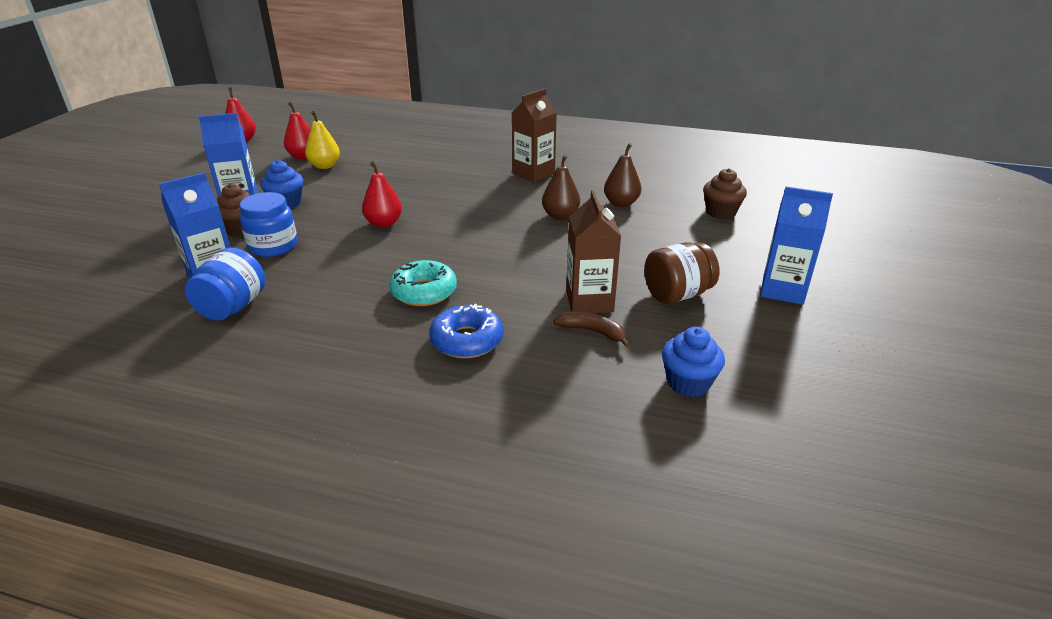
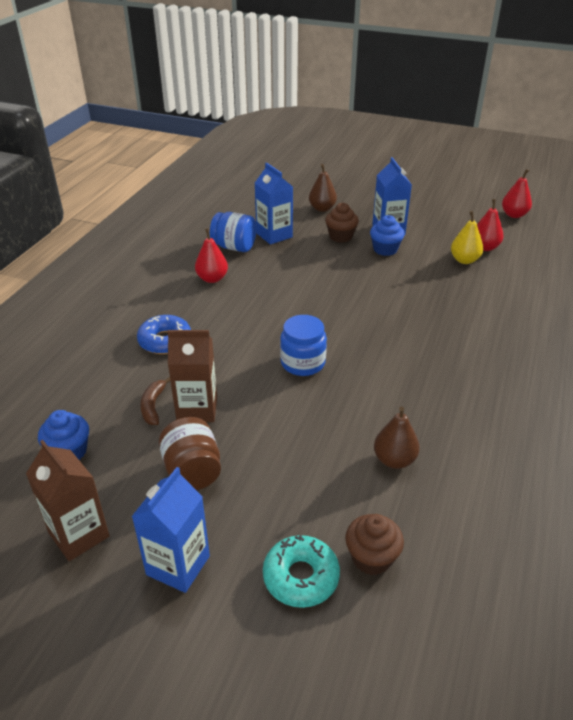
camera: 95 degrees right, 5 degrees up
(273, 246) = (312, 252): blue jar -> blue jar (303, 363)
(384, 223) = (348, 297): red pear -> red pear (212, 279)
(424, 291) = (234, 321): turquoise donut -> turquoise donut (301, 577)
(533, 173) = (471, 393): brown carton -> brown carton (79, 534)
(560, 216) = (361, 406): brown pear -> brown pear (322, 208)
(592, 332) = (153, 406): brown banana -> brown banana turned 150 degrees clockwise

